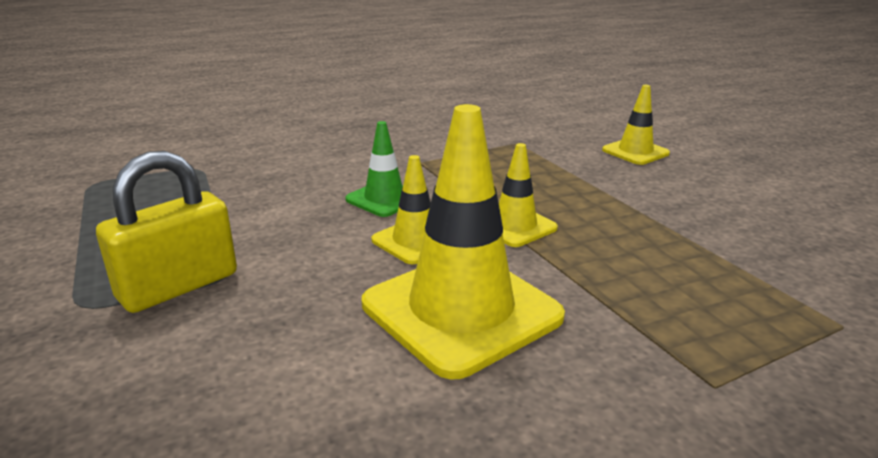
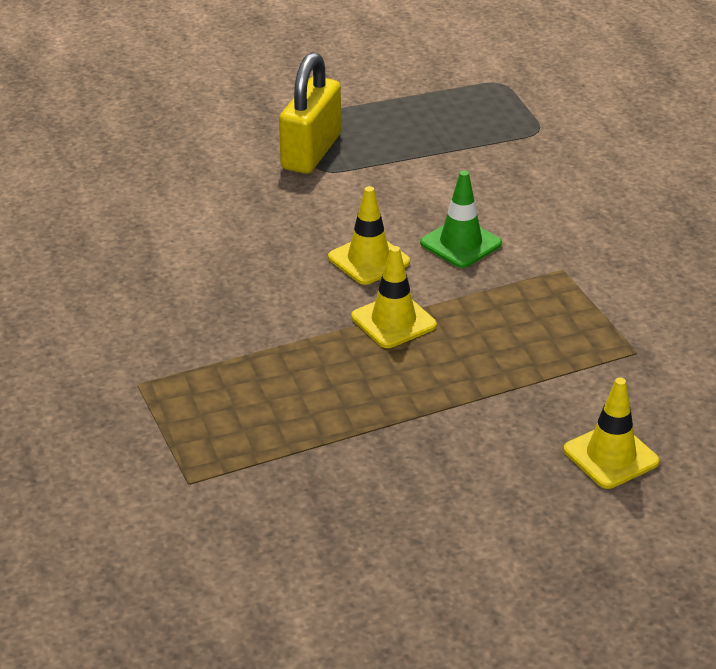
camera: 95 degrees right, 10 degrees up
(178, 286) = (311, 152): yellow padlock -> yellow padlock turned 60 degrees clockwise
(461, 310) = (254, 278): yellow traffic cone -> none

